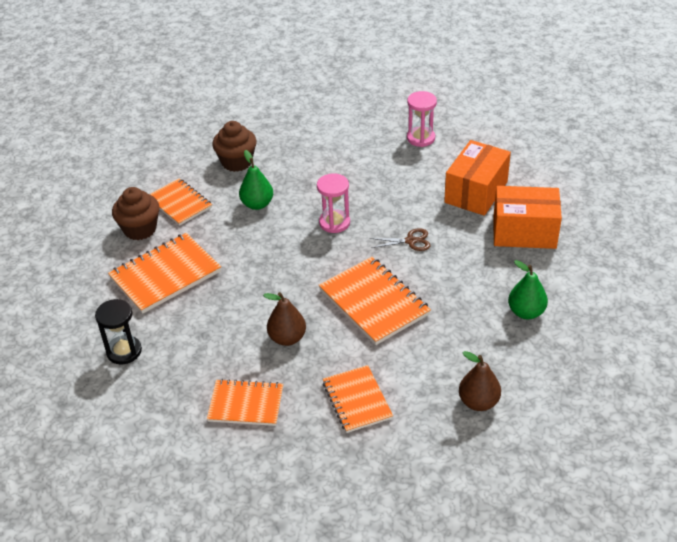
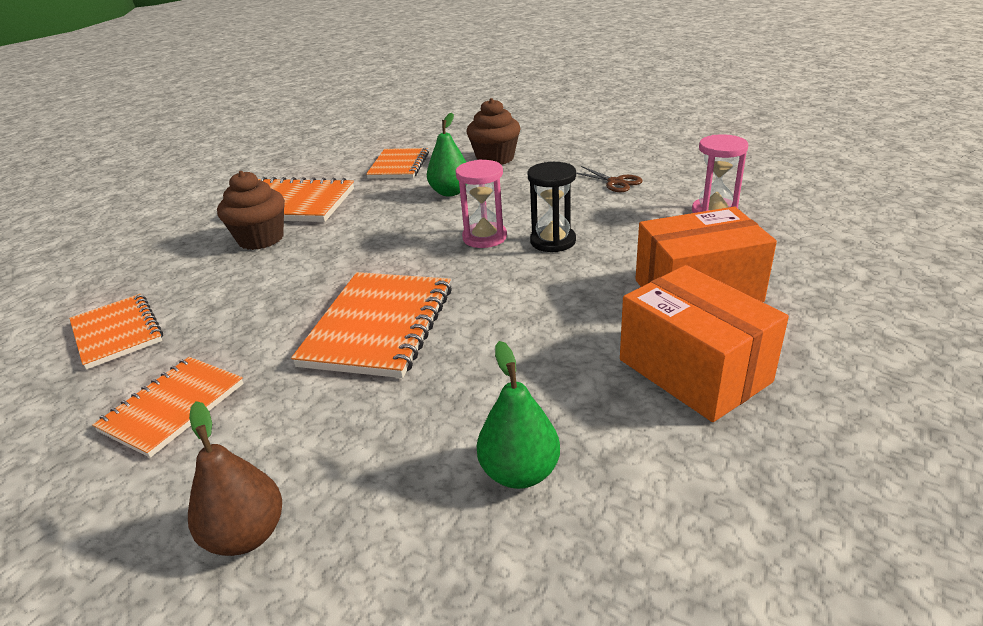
camera: 50 degrees right, 10 degrees down
(124, 351) = (161, 236): black hourglass -> black hourglass (553, 241)
(140, 229) = (341, 169): brown cupcake -> brown cupcake (261, 239)
(287, 338) = (255, 303): brown pear -> none
(410, 241) = (527, 294): brown scissors -> brown scissors (615, 182)

